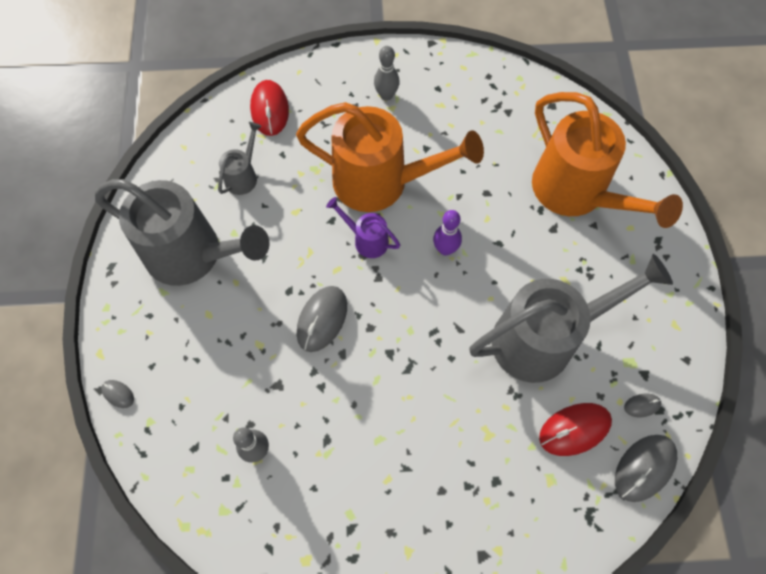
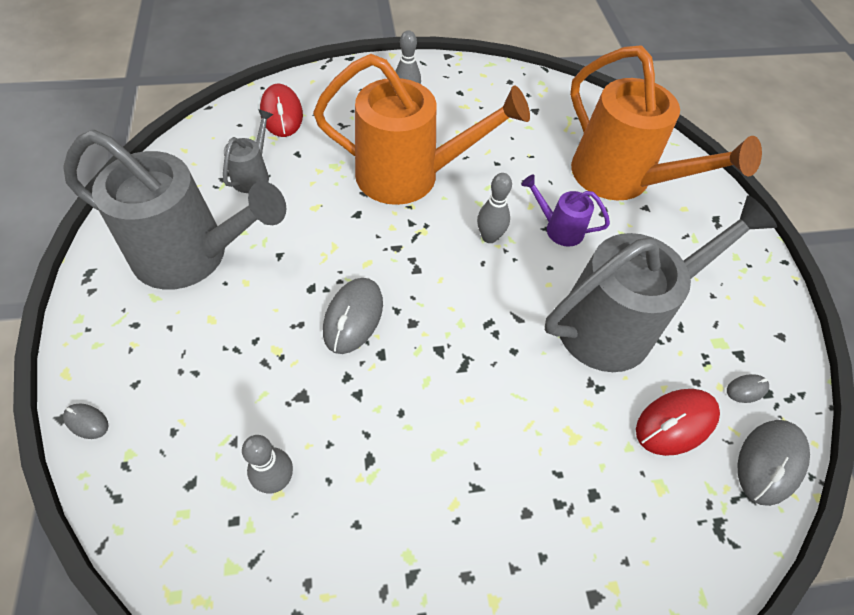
camera: 10 degrees left, 10 degrees down
(366, 239) = (398, 231): purple watering can -> purple watering can (558, 228)
(445, 249) = (489, 237): purple bowling pin -> grey bowling pin

